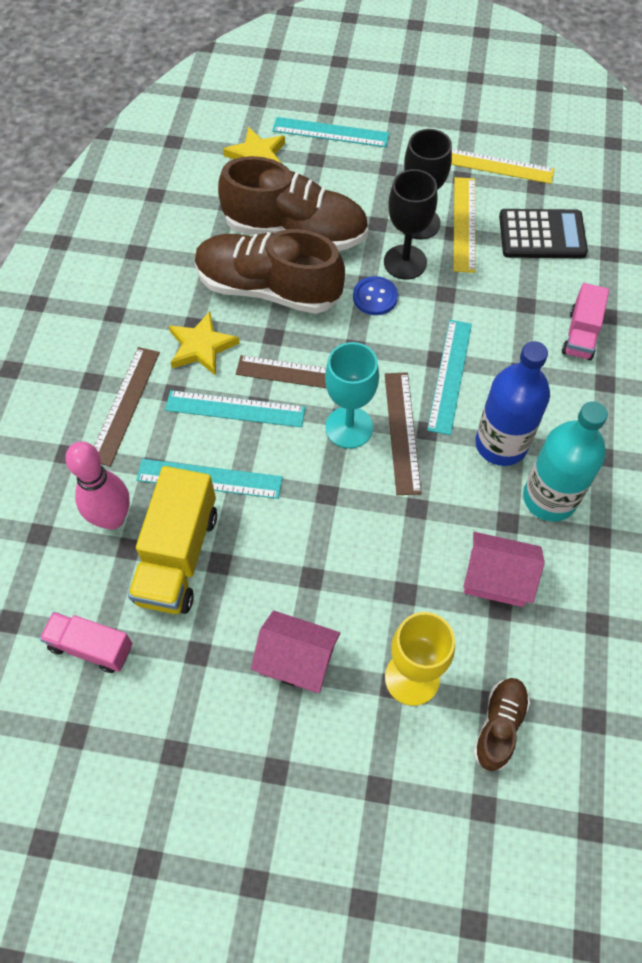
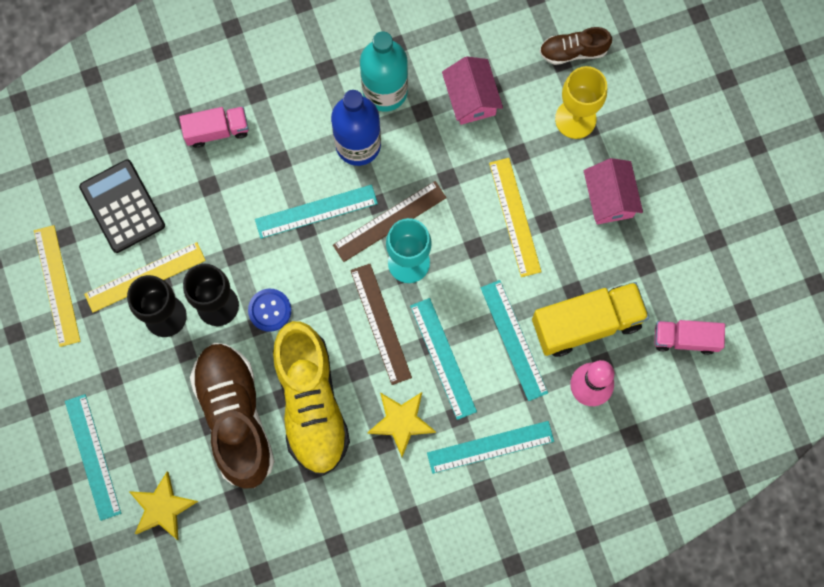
camera: 120 degrees left, 15 degrees up
(91, 647) = (685, 339): pink truck -> pink truck turned 105 degrees clockwise
(125, 405) = (490, 447): brown ruler -> turquoise ruler
(268, 289) = (311, 403): brown shoe -> yellow shoe
(335, 550) = (515, 217): none -> yellow ruler

